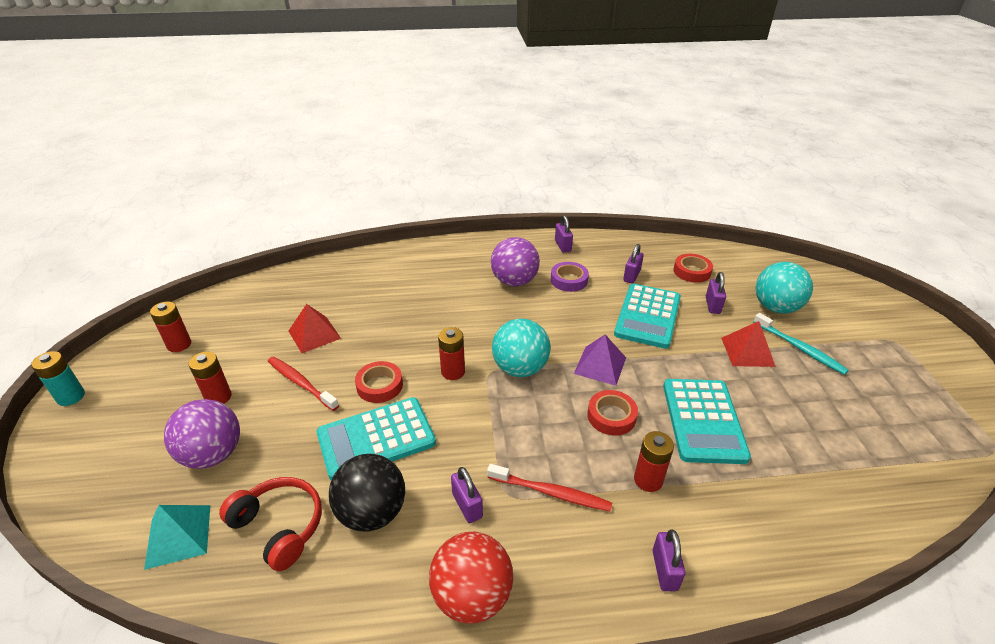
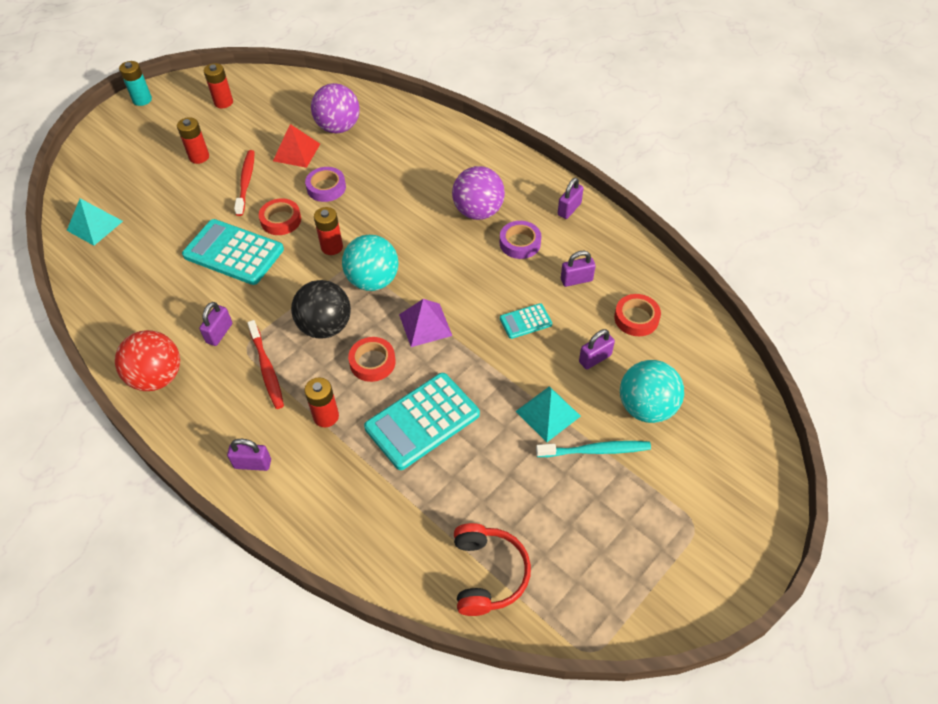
camera: 50 degrees right, 15 degrees up
(213, 454) = (156, 192): purple ball -> purple ball (338, 127)
(280, 526) = (134, 260): red headphones -> red headphones (488, 574)
(372, 512) = (176, 293): black ball -> black ball (325, 326)
(381, 339) = (326, 188): none -> purple tape
(648, 316) = (525, 321): turquoise calculator -> turquoise calculator, size x0.50
(664, 570) = (252, 464): purple padlock -> purple padlock turned 45 degrees clockwise
(747, 352) = (548, 413): red pyramid -> turquoise pyramid
(799, 348) = (595, 450): turquoise toothbrush -> turquoise toothbrush turned 105 degrees counterclockwise

